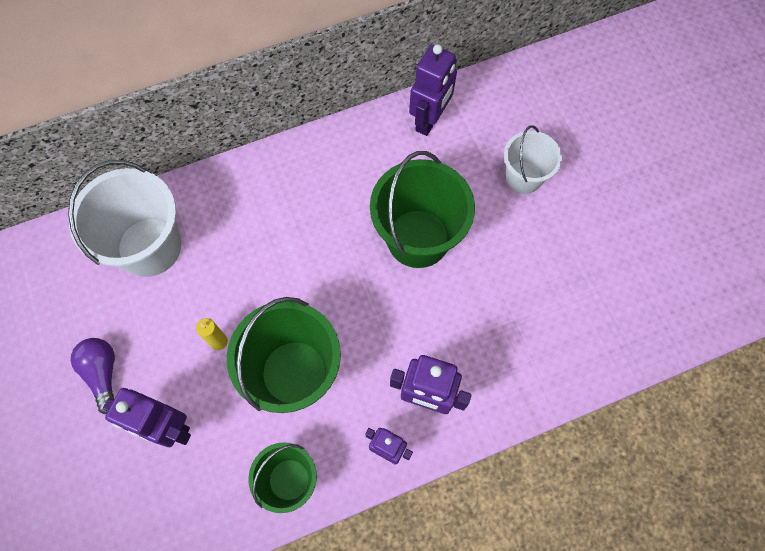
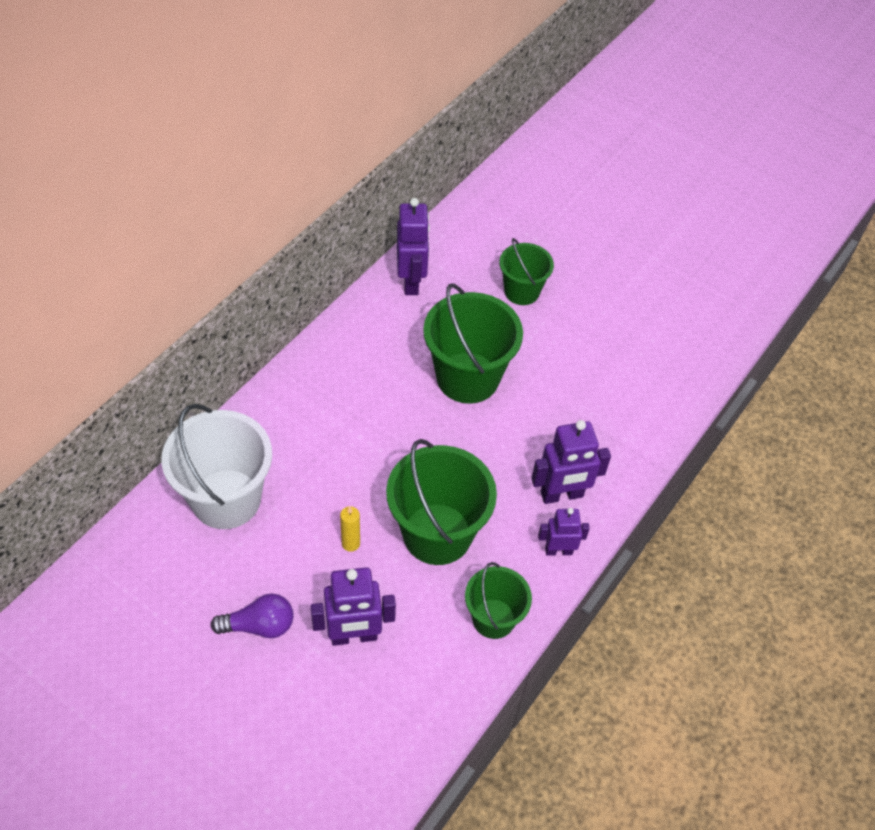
camera: 35 degrees left, 15 degrees down
(103, 373) = (259, 625): purple light bulb -> purple light bulb turned 135 degrees clockwise
(523, 177) = (521, 291): white bucket -> green bucket

